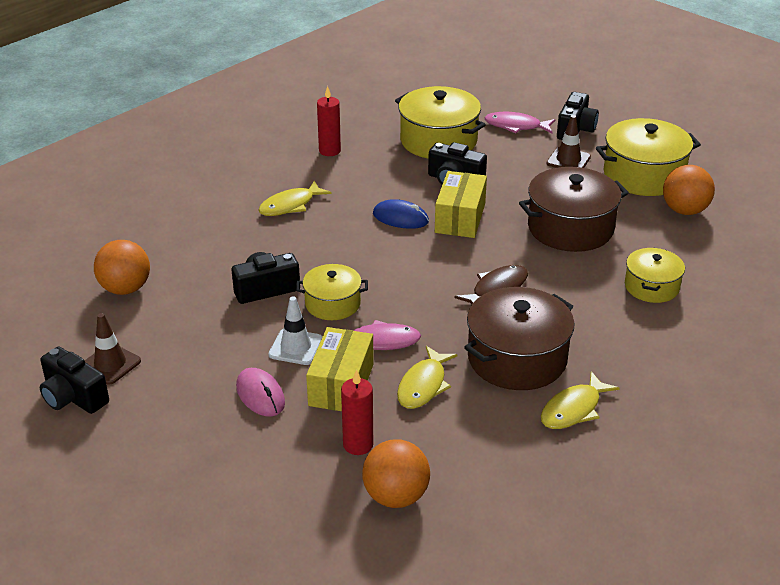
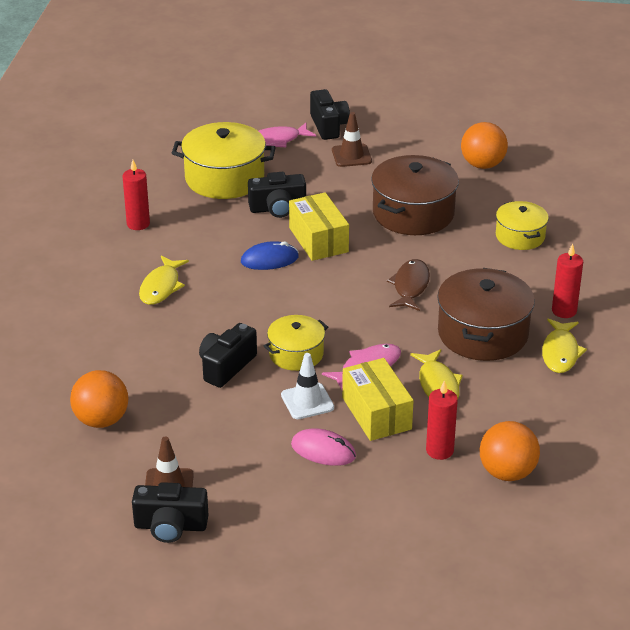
camera: 35 degrees left, 0 degrees up
(620, 372) = (564, 311): none -> red candle
(643, 175) = (423, 147): yellow pot -> none

